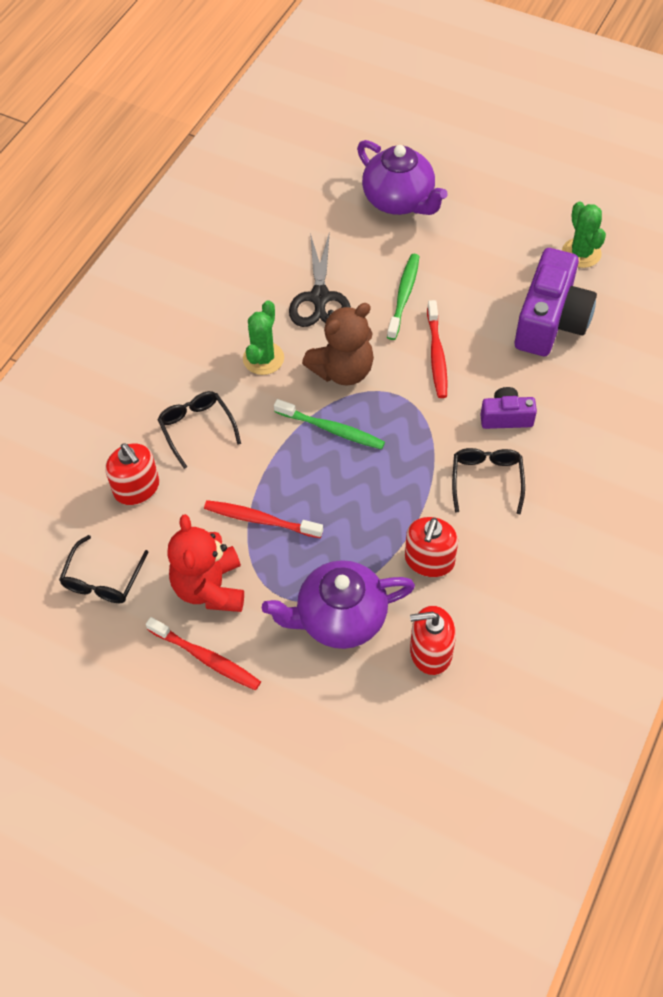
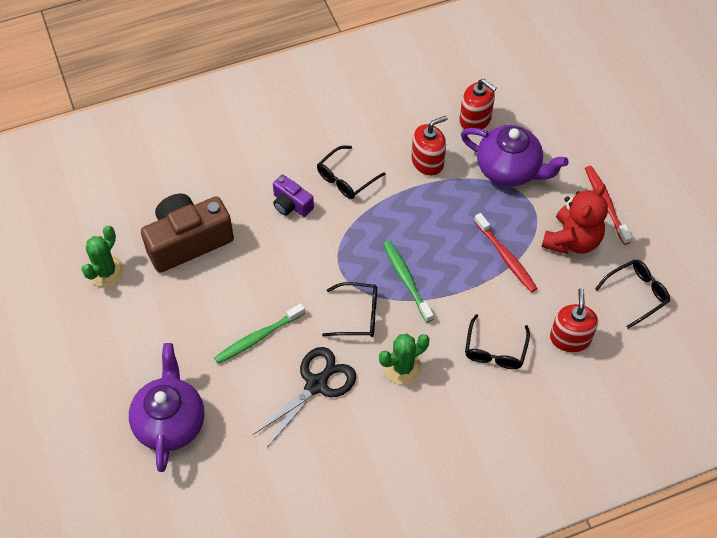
camera: 140 degrees left, 0 degrees up
(342, 370) = (358, 315): brown teddy bear -> black glasses
(436, 355) = (286, 277): red toothbrush -> none
(550, 321) = (188, 241): purple camera -> brown camera

